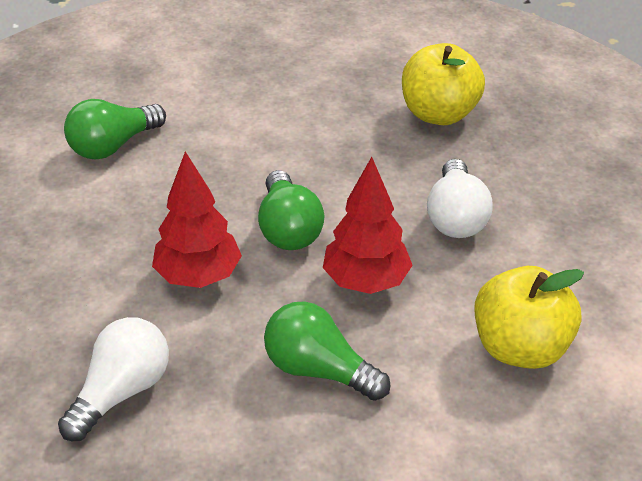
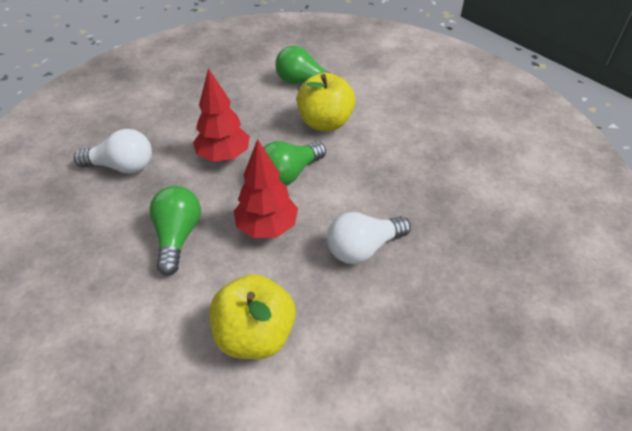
camera: 60 degrees right, 5 degrees up
(439, 114) = (465, 198): yellow apple -> yellow apple (325, 123)

